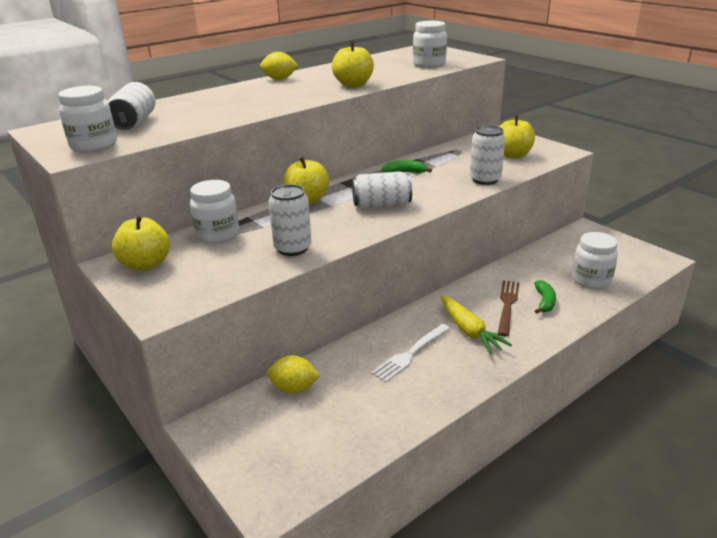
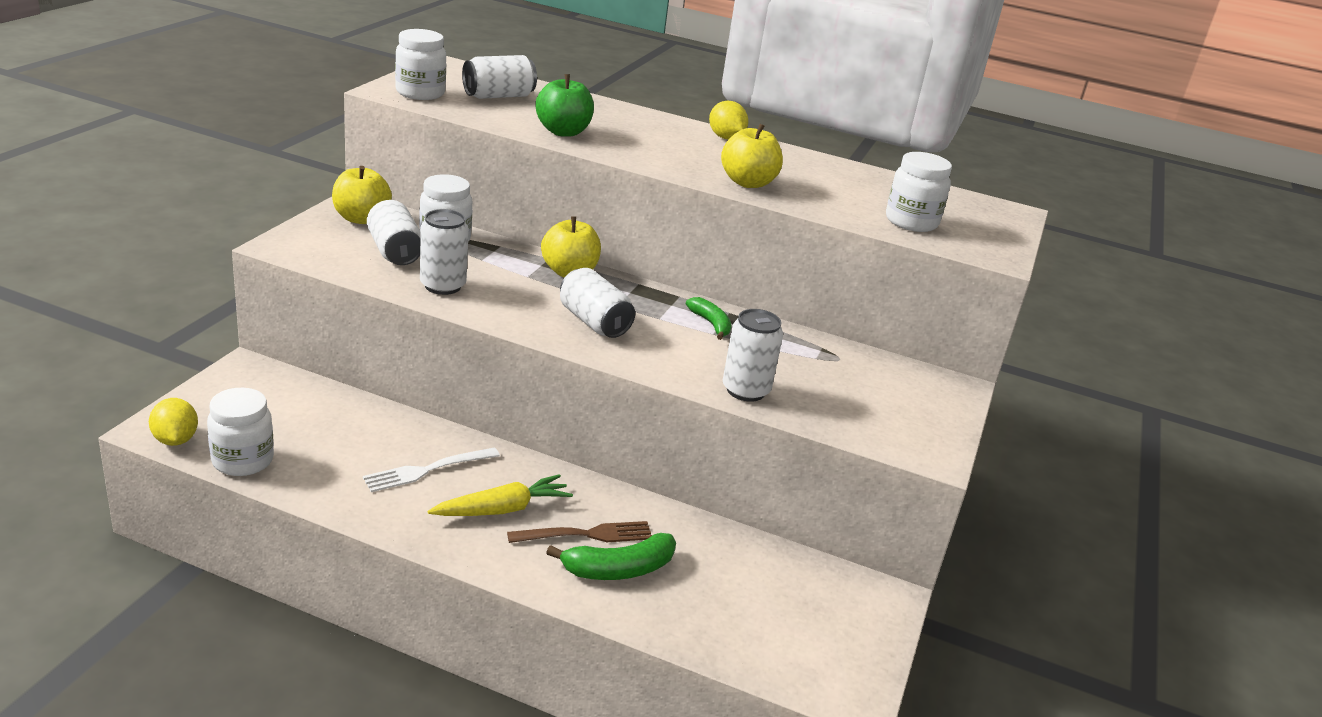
camera: 55 degrees right, 0 degrees up
(220, 259) = (394, 251): none -> white can
(227, 114) = (563, 132): none -> green apple
(294, 388) = (325, 404): yellow lemon -> yellow lemon (175, 440)
(410, 354) = (427, 470): white fork -> white fork turned 45 degrees counterclockwise
(469, 331) = (503, 509): yellow carrot -> yellow carrot turned 150 degrees counterclockwise
(513, 155) = (866, 406): yellow apple -> none
(544, 302) = (618, 569): green banana -> green banana, size x1.54
(591, 280) = (715, 613): white jar -> white jar (242, 460)

